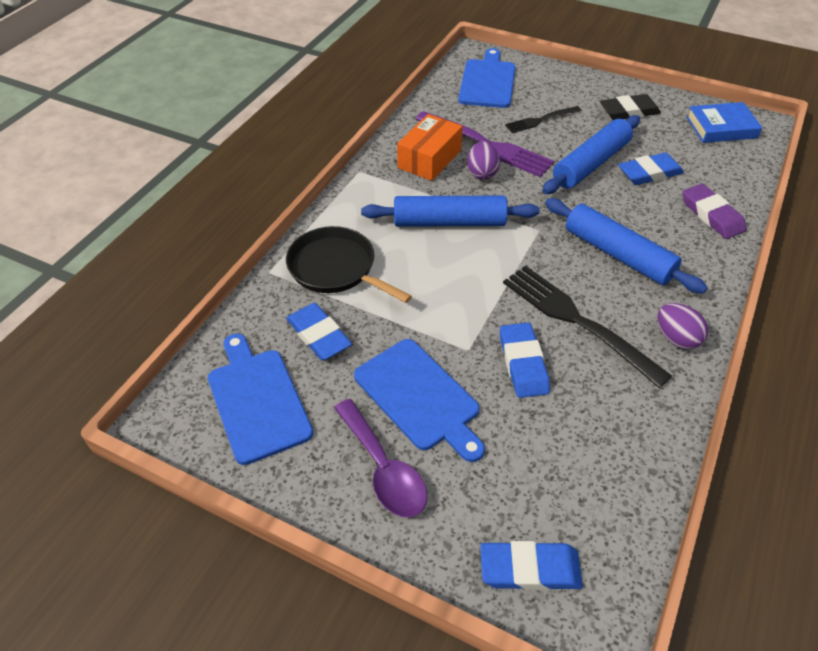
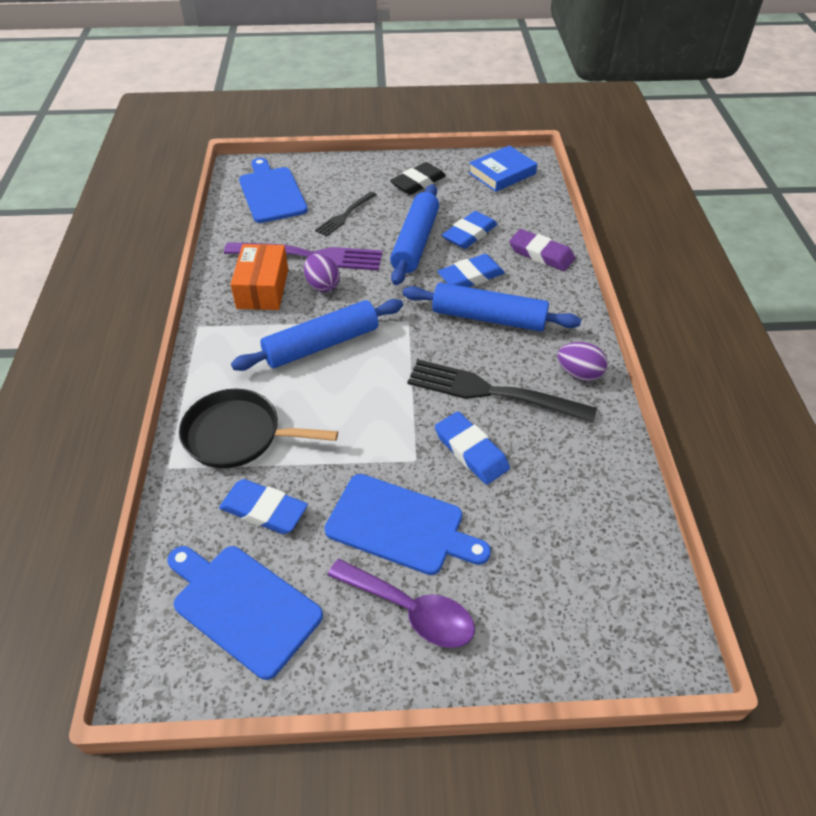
camera: 30 degrees left, 0 degrees up
(530, 569) = (590, 633): blue eraser -> blue eraser (471, 276)

